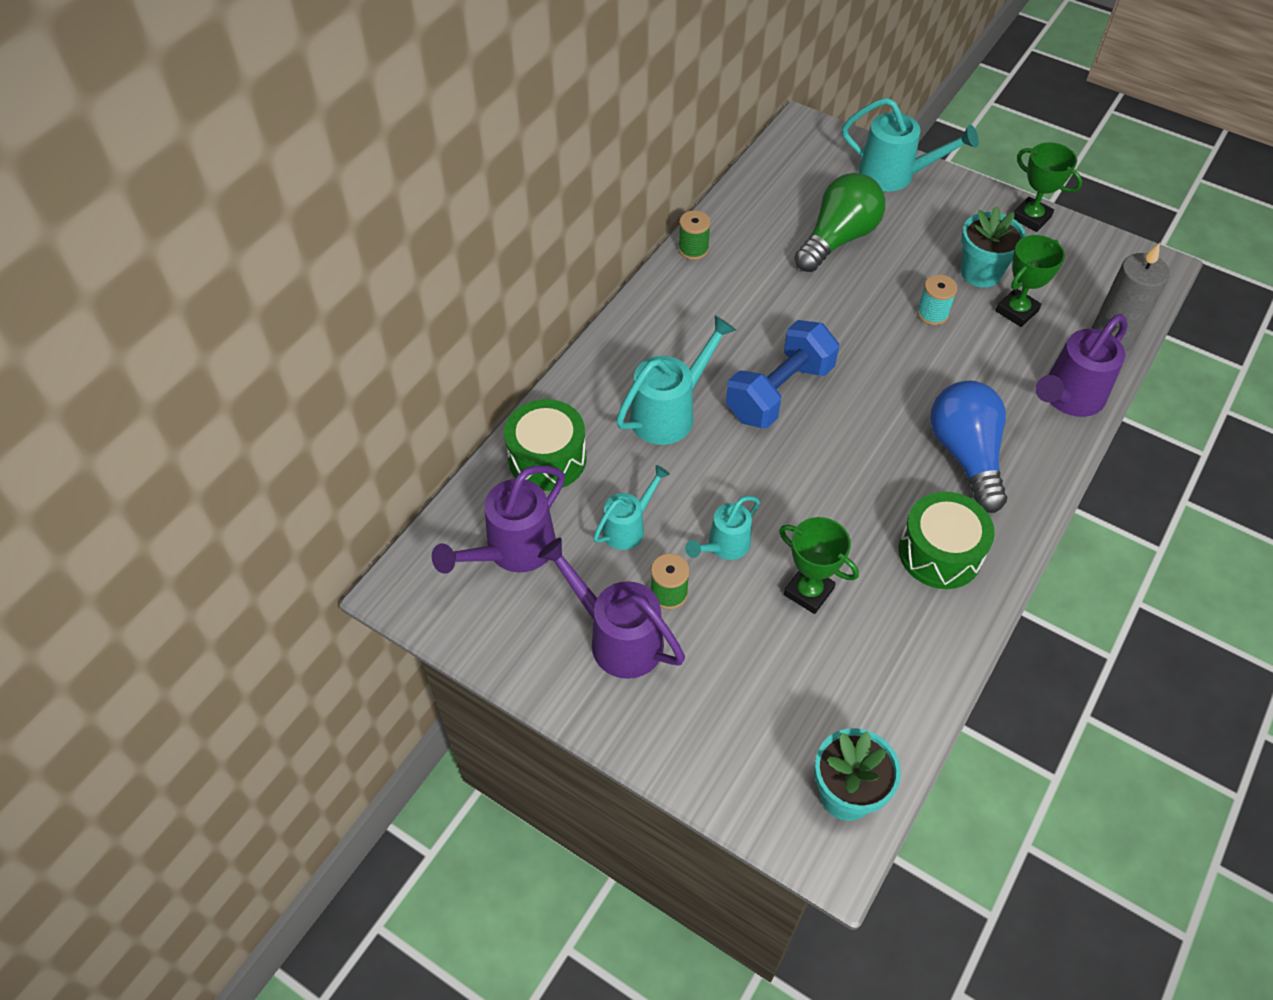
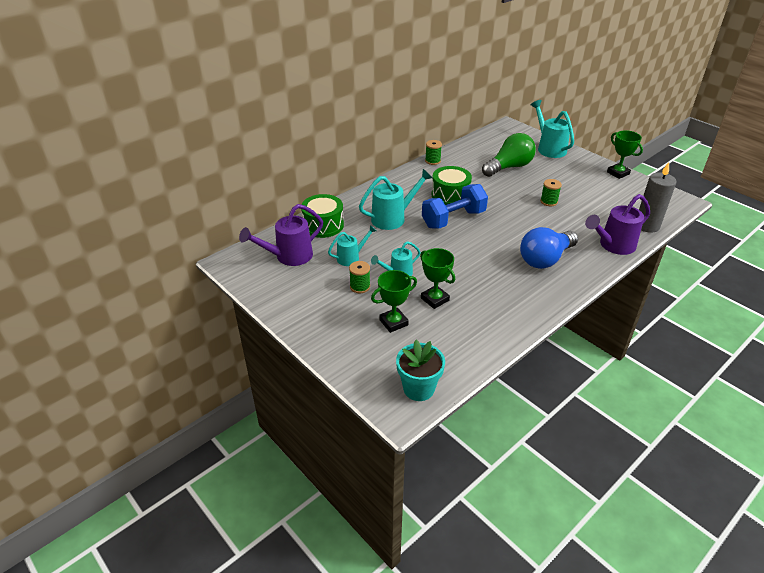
camera: 15 degrees right, 15 degrees down
(617, 638) = (325, 299): purple watering can -> none
(895, 175) = (549, 148): turquoise watering can -> turquoise watering can turned 150 degrees counterclockwise
(932, 314) = (548, 201): turquoise spool -> green spool
(940, 553) = (515, 296): green drum -> green drum (450, 195)
(965, 455) = (545, 259): blue light bulb -> blue light bulb turned 135 degrees counterclockwise
(980, 273) = (581, 190): turquoise flower pot -> none
(1016, 311) = (596, 207): green trophy -> green trophy (393, 322)

